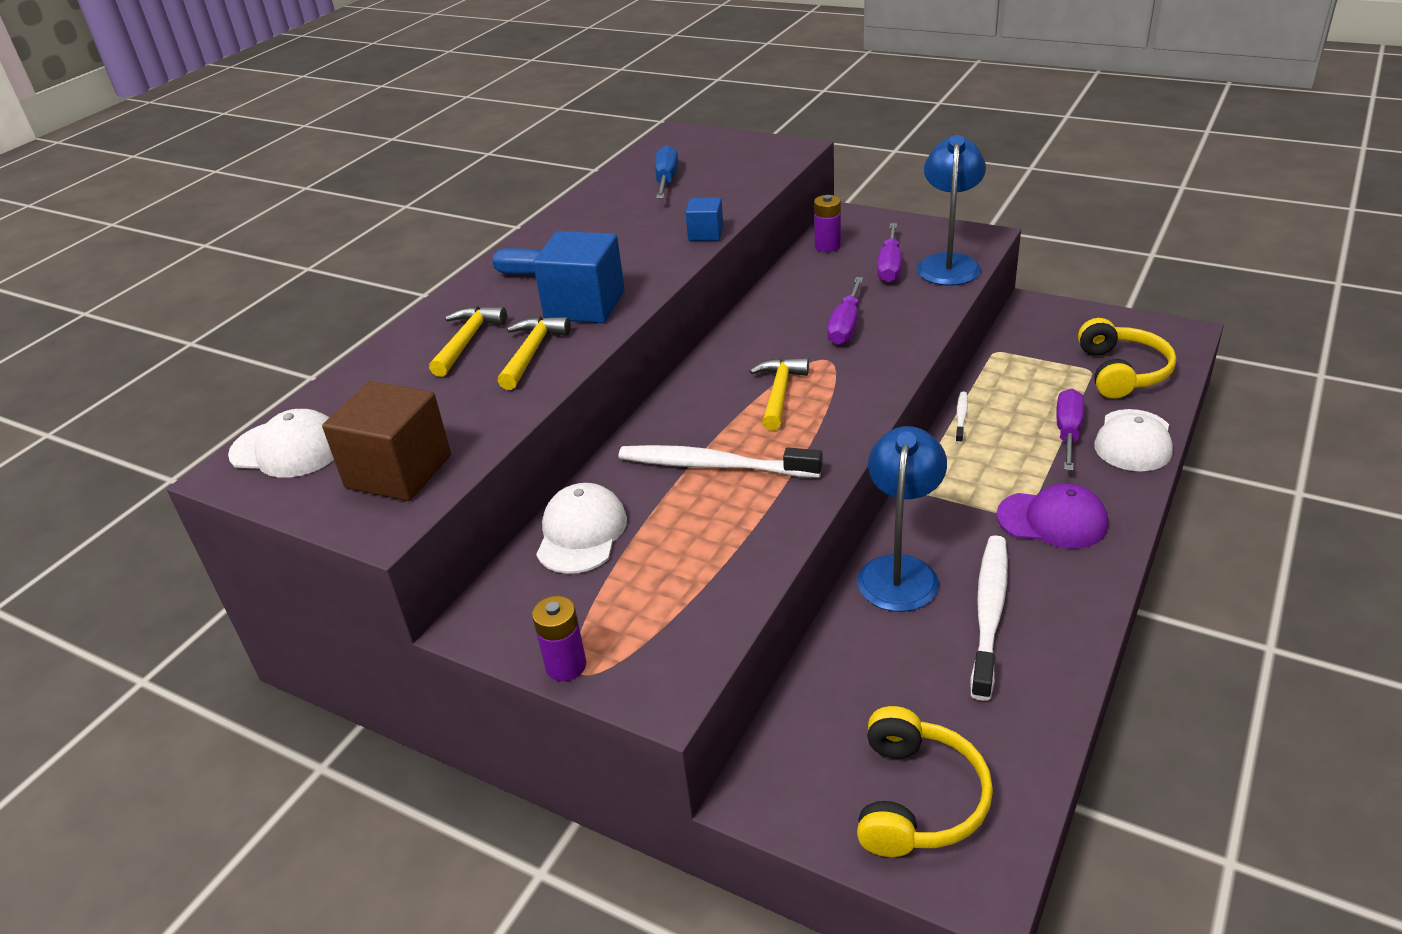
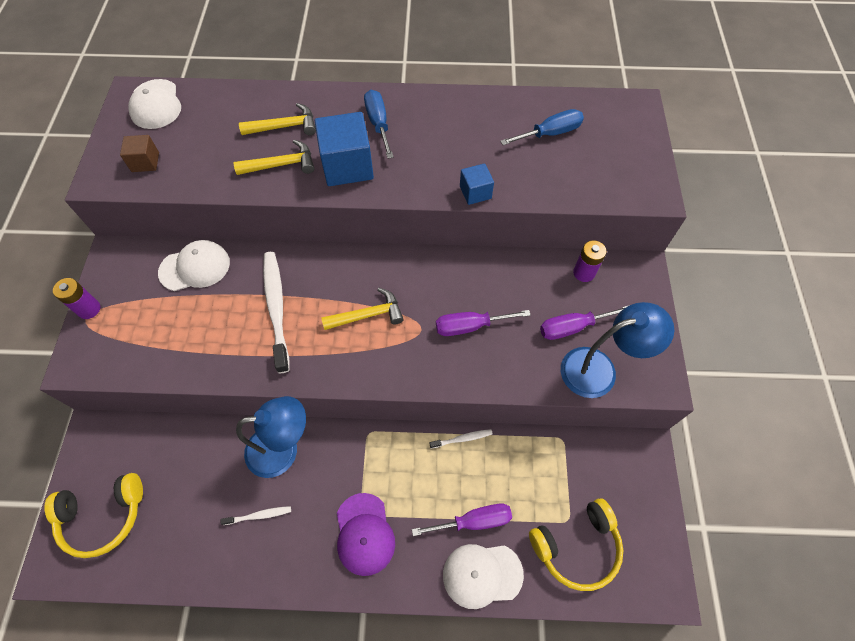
camera: 60 degrees right, 25 degrees up
(398, 471) = (145, 162): brown cube -> brown cube, size x0.54
(989, 613) = (259, 515): white toothbrush -> white toothbrush, size x0.47

